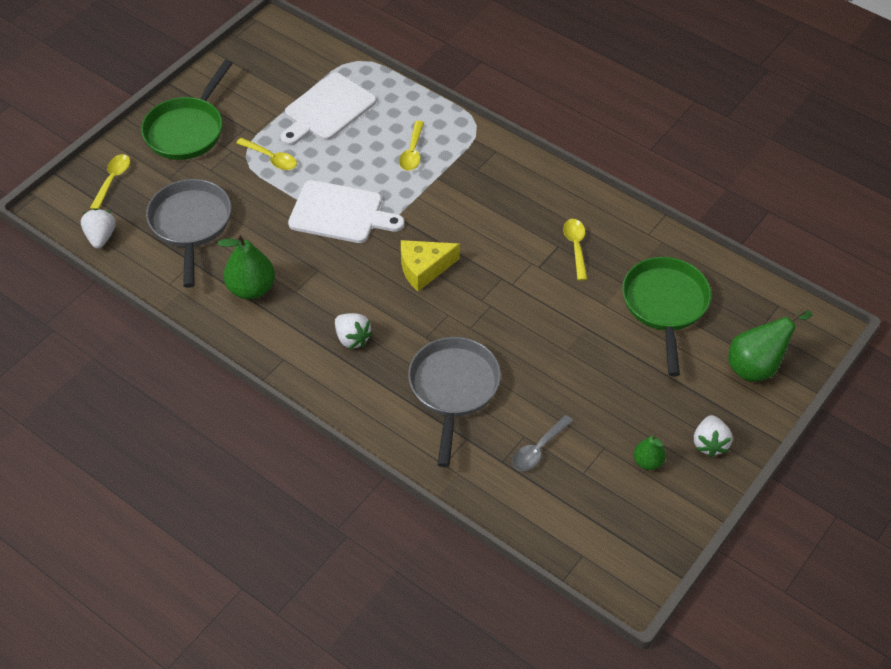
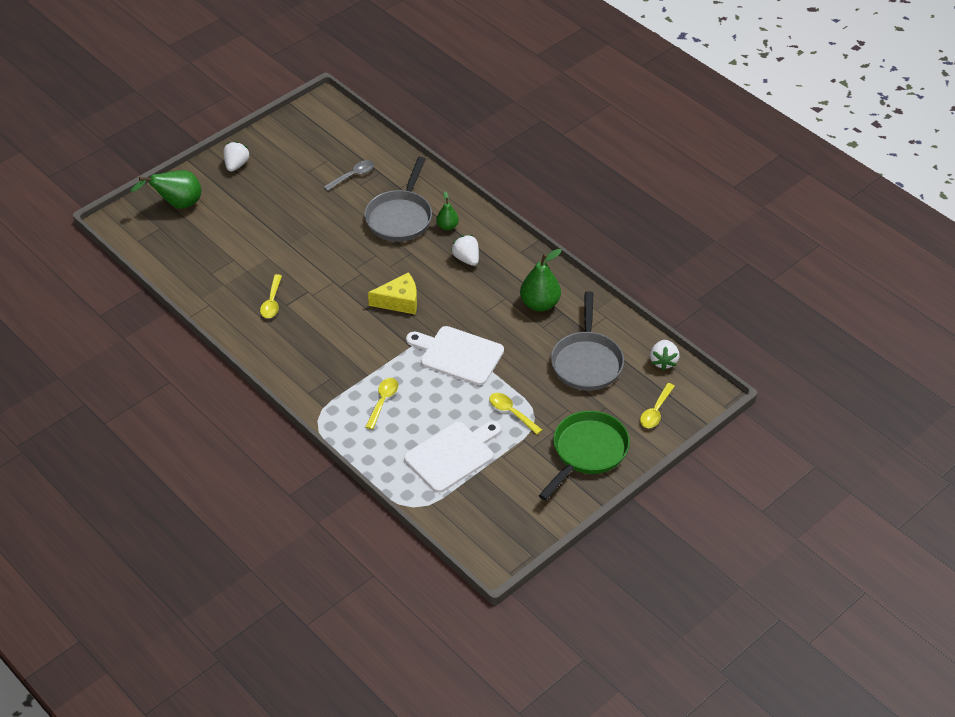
camera: 170 degrees left, 5 degrees down
(648, 462) = (282, 160): green pear -> green pear (447, 226)
(665, 306) = (222, 251): green pan -> none

